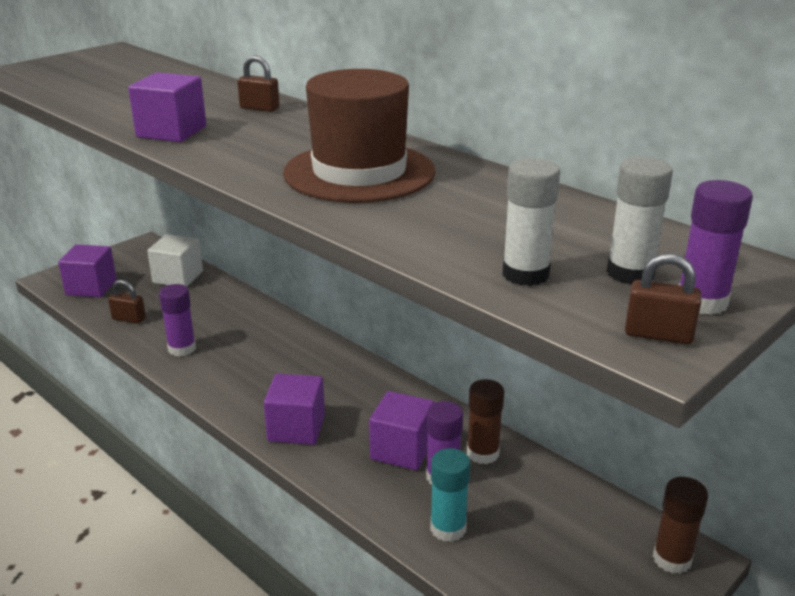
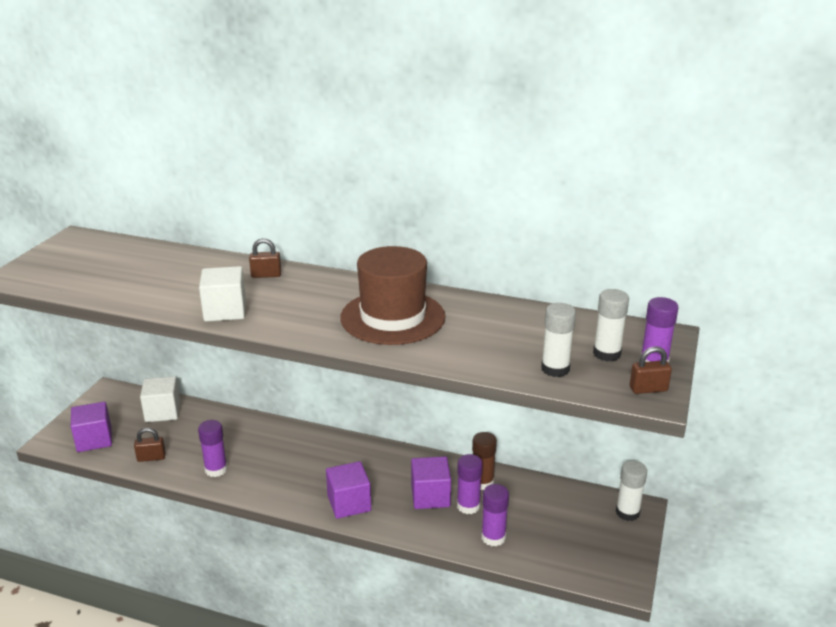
camera: 25 degrees left, 0 degrees up
(171, 132) = (225, 311): purple cube -> white cube
(448, 528) = (493, 537): turquoise glue stick -> purple glue stick
(672, 559) = (627, 512): brown glue stick -> white glue stick

